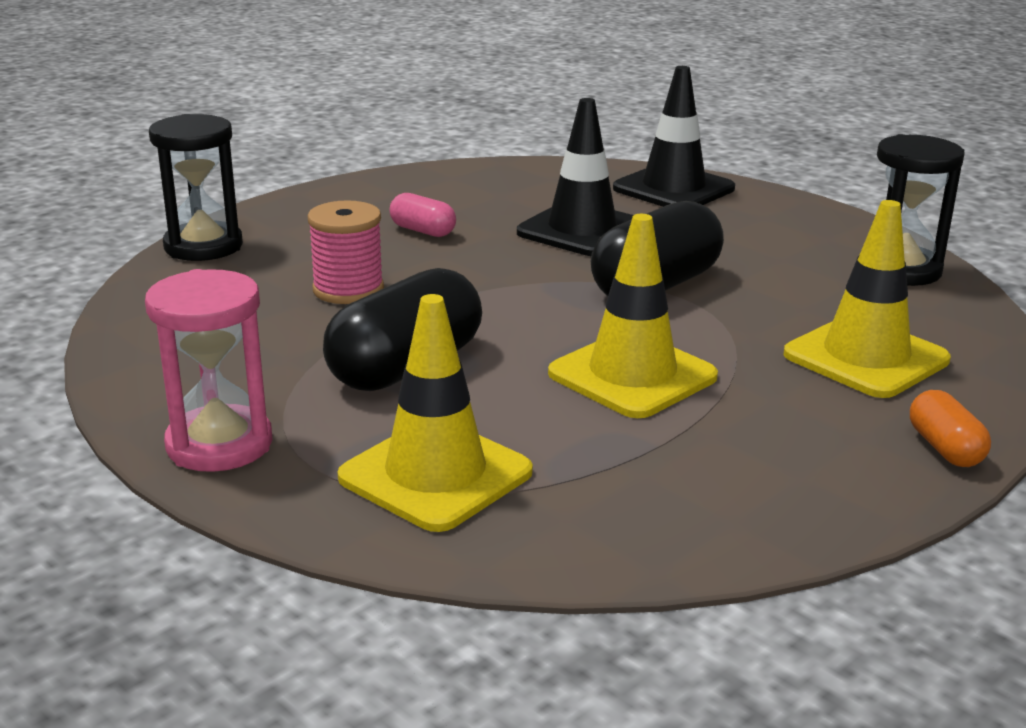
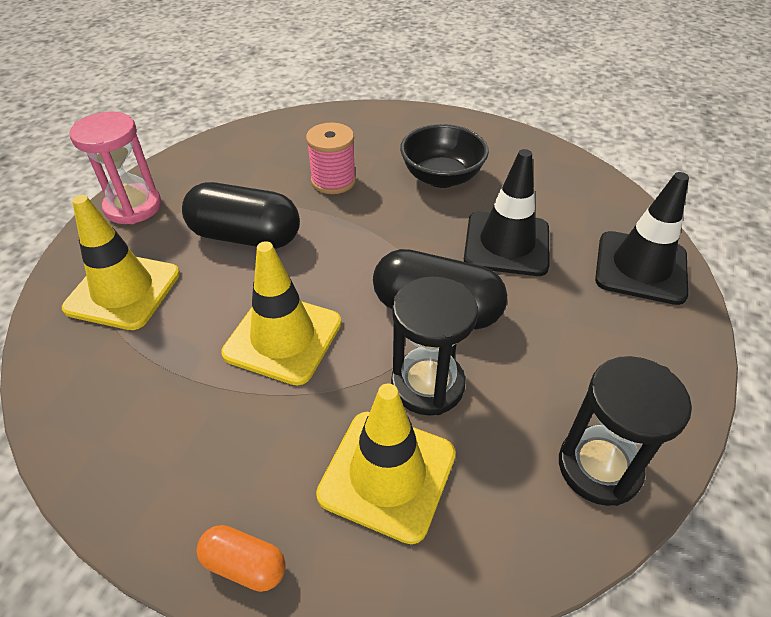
camera: 65 degrees right, 20 degrees up
(203, 246) = (354, 115): black hourglass -> black hourglass (427, 385)
(422, 231) = (441, 177): pink capsule -> black bowl
(945, 448) = (244, 565): orange capsule -> orange capsule turned 60 degrees clockwise

